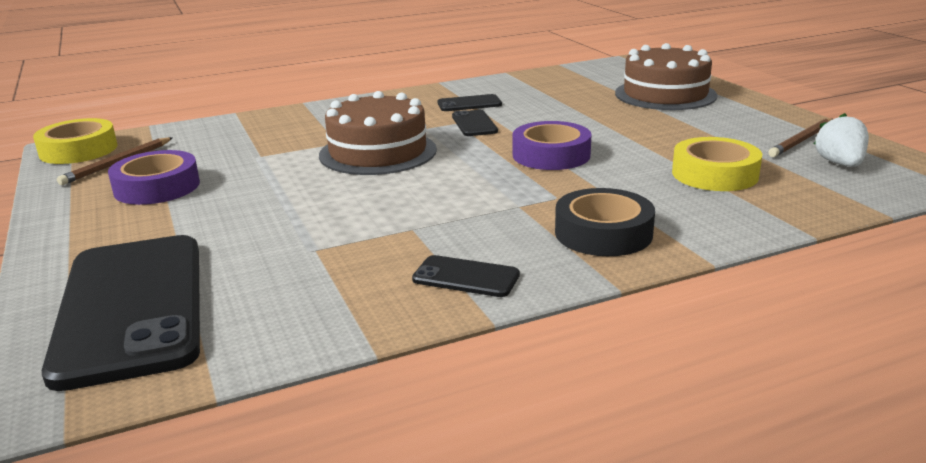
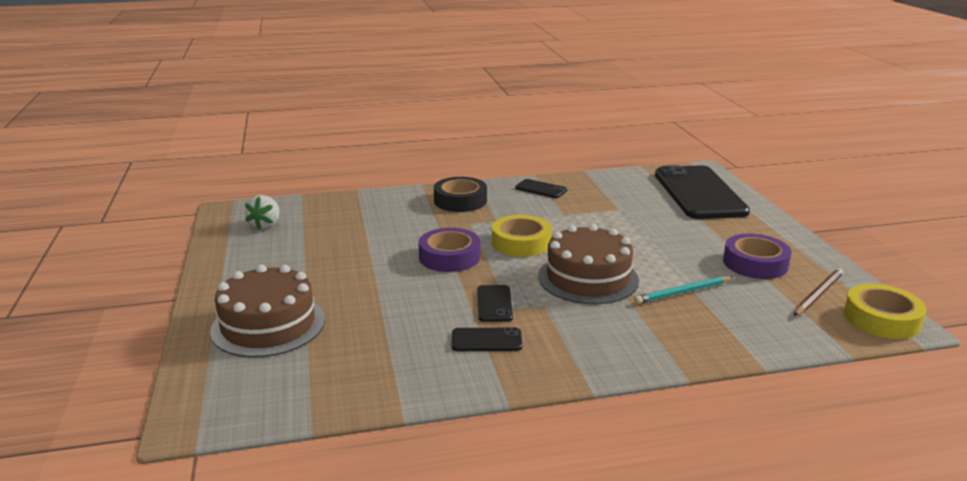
camera: 170 degrees left, 0 degrees up
(273, 150) = (683, 292): none -> turquoise pencil
(715, 174) = (355, 227): yellow tape -> yellow tape (521, 243)
(802, 140) = (251, 247): brown pencil -> none

